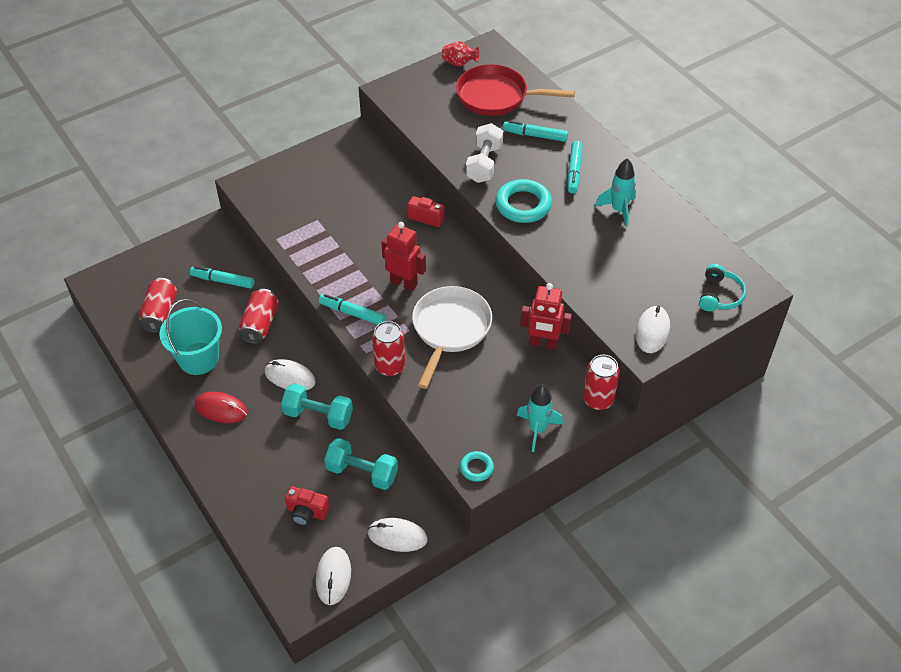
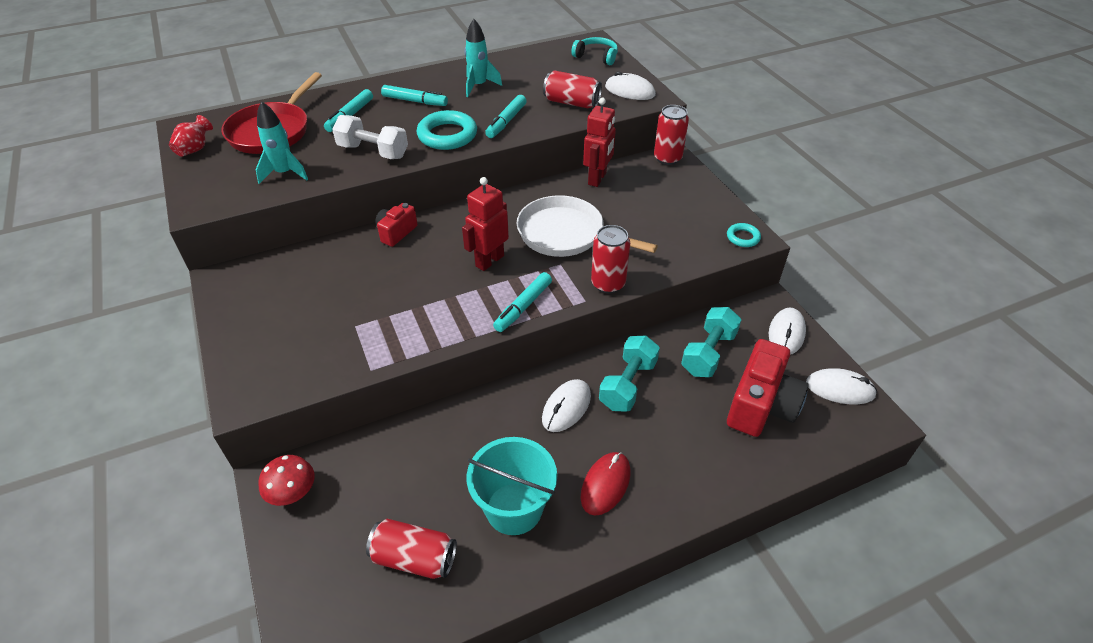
camera: 80 degrees left, 5 degrees down
(204, 242) = (293, 493): none -> red mushroom
(223, 281) = (380, 472): turquoise marker -> turquoise marker (506, 122)
(260, 324) = (473, 432): red can -> red can (571, 102)
(307, 512) = (761, 405): red camera -> red camera, size x1.81
(537, 429) = (699, 195): turquoise rocket -> turquoise rocket (284, 173)

